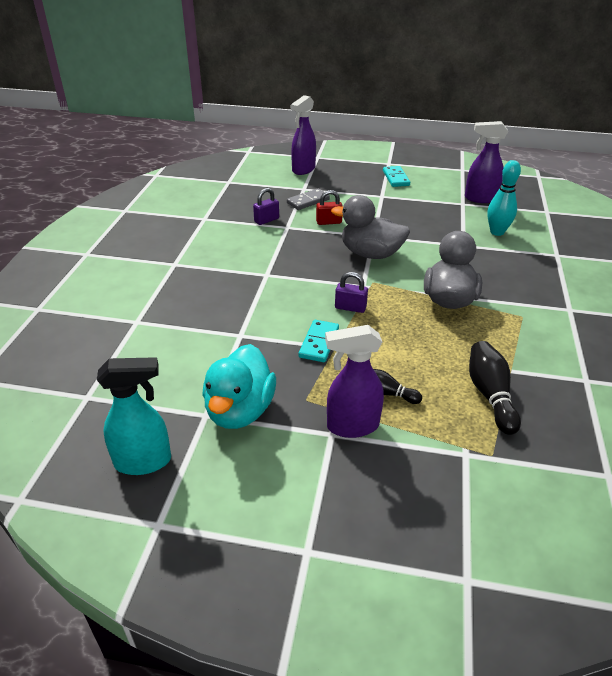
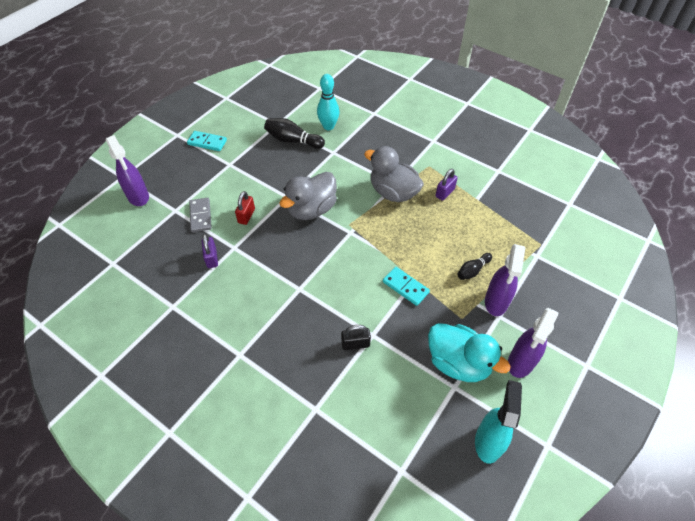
camera: 65 degrees left, 15 degrees up
(222, 326) = (355, 344): none -> black padlock
(350, 307) = (373, 251): purple padlock -> purple padlock (445, 193)
(480, 198) = (277, 111): purple spray bottle -> purple spray bottle (520, 362)
(490, 395) = (494, 220): black bowling pin -> black bowling pin (293, 140)

